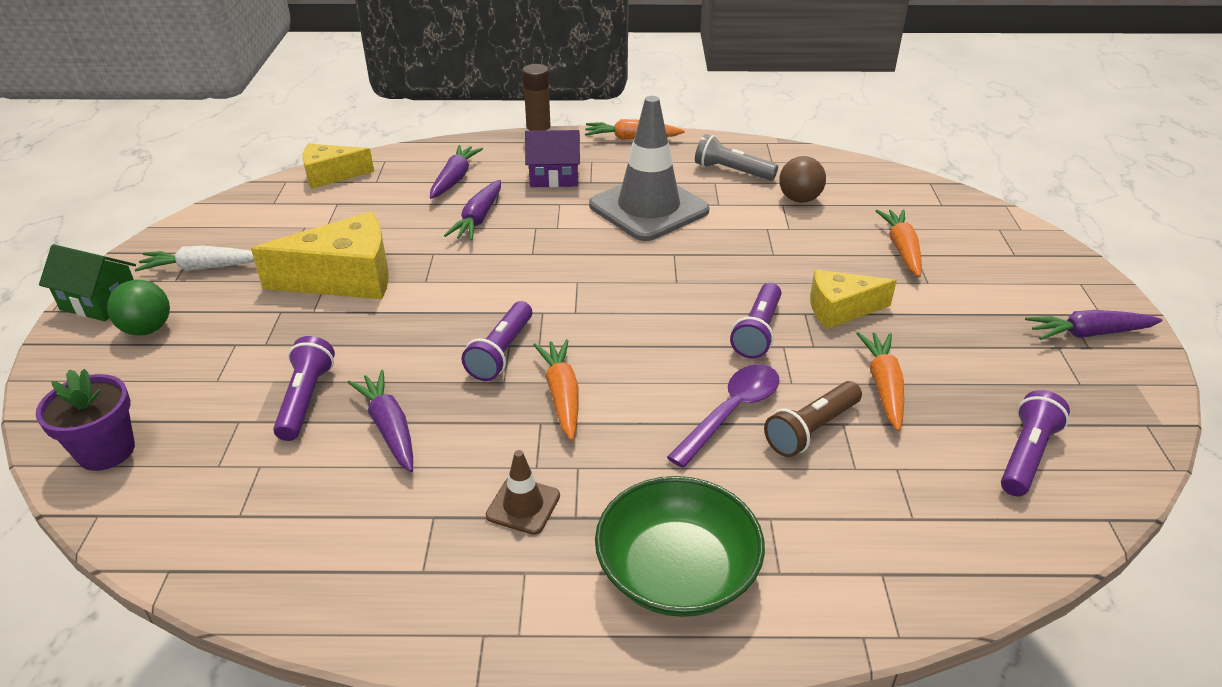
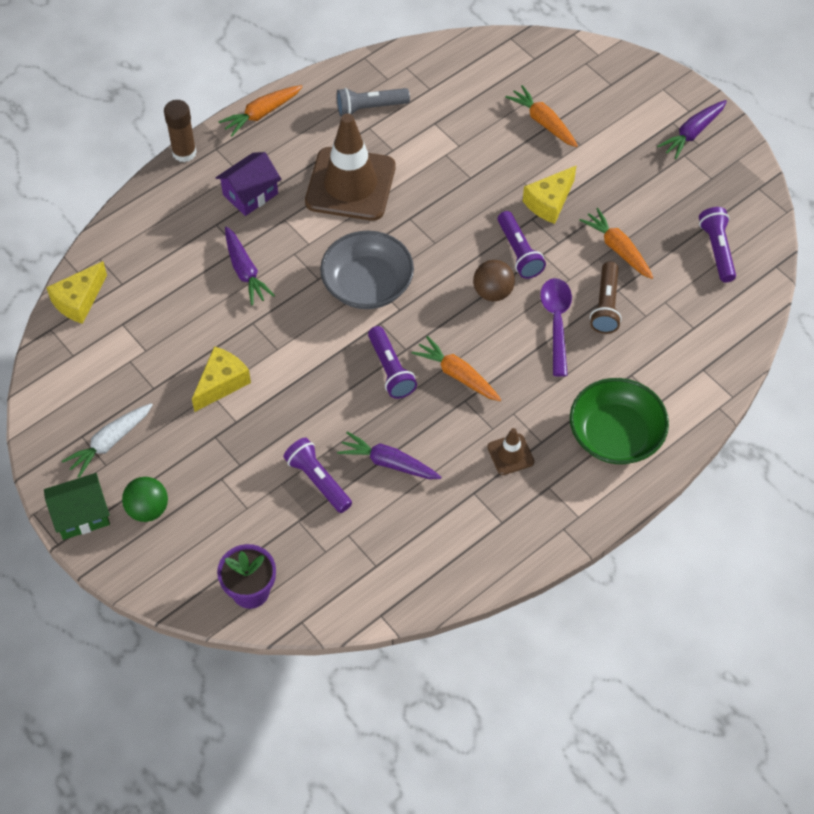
camera: 40 degrees left, 20 degrees up
(345, 278) = (221, 383): yellow cheese -> yellow cheese, size x0.63
(455, 179) = (179, 243): purple carrot -> none
(570, 279) = (367, 284): none -> grey bowl
(648, 208) = (350, 184): grey traffic cone -> brown traffic cone
(799, 199) = (441, 110): brown ball -> brown ball (493, 292)

